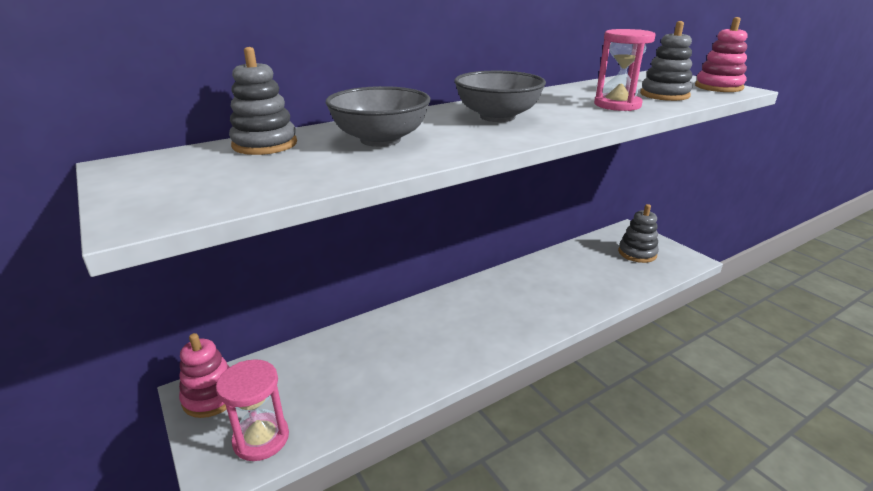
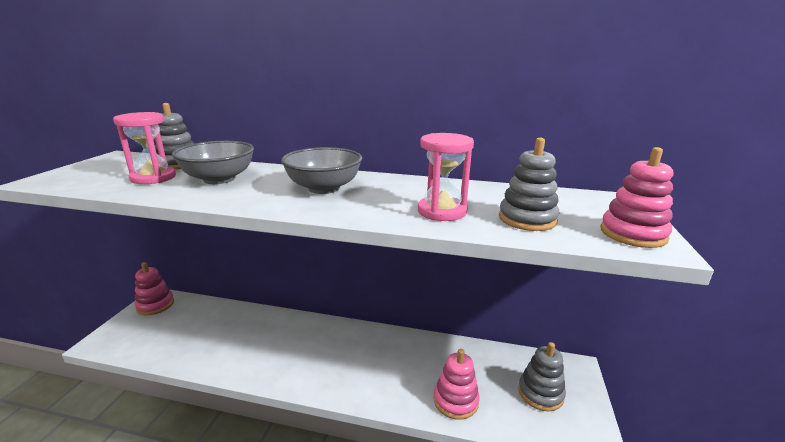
camera: 45 degrees right, 5 degrees down
(261, 438) = (132, 339): pink hourglass -> pink hourglass (153, 178)
(609, 285) = (455, 401): none -> pink stacking toy

